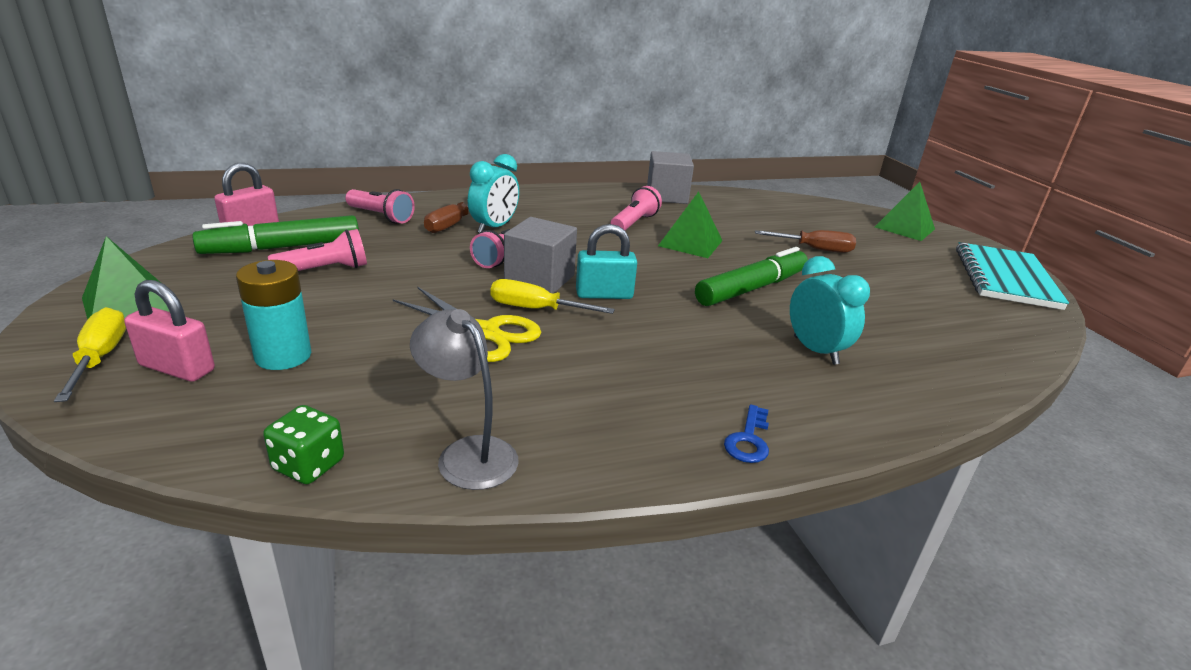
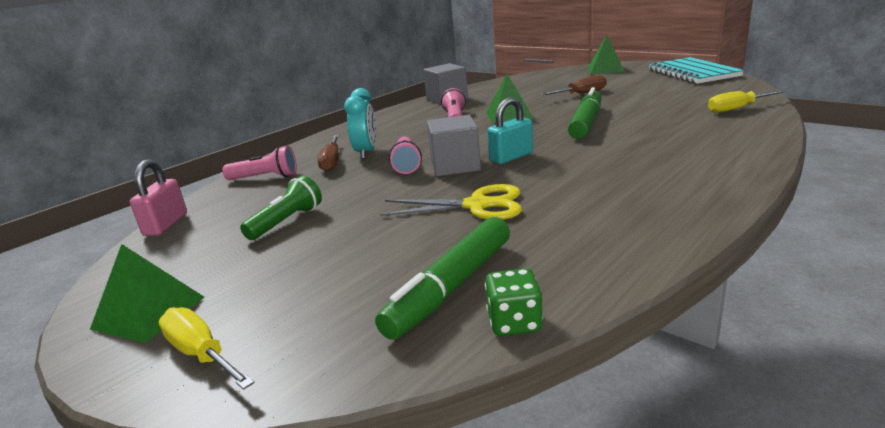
camera: 25 degrees left, 5 degrees down
(177, 368) = (289, 326): pink padlock -> none
(282, 247) = (220, 224): green marker -> green marker (451, 287)
(283, 356) = (362, 279): turquoise battery -> none
(325, 270) = (287, 222): pink flashlight -> green flashlight
(468, 453) = (598, 264): grey lamp -> none
(536, 309) = (486, 180): yellow screwdriver -> yellow screwdriver (737, 109)
(748, 440) = (723, 185): blue key -> none
(815, 350) = (673, 135): turquoise clock -> none

